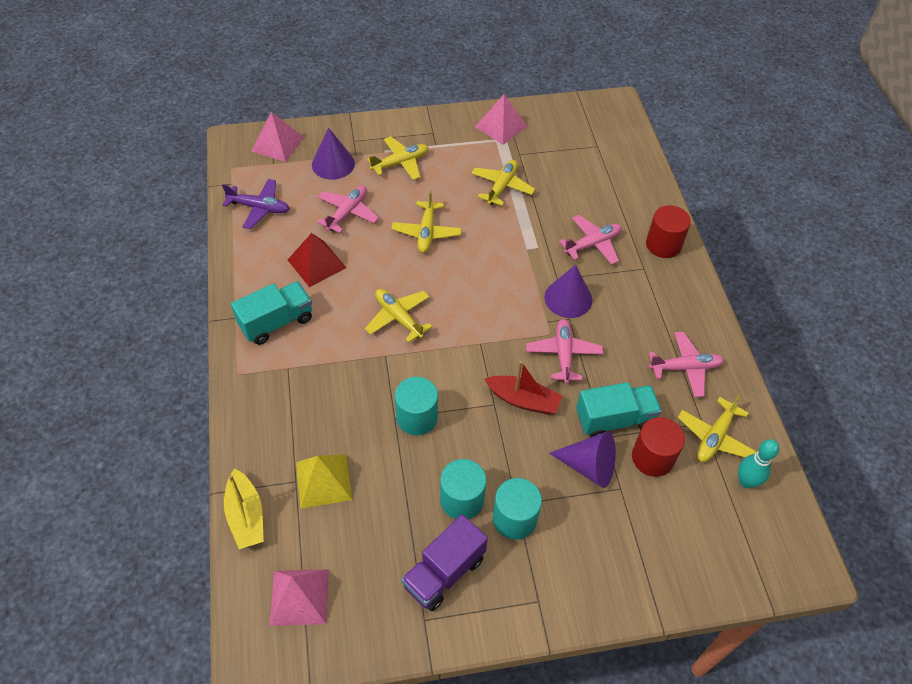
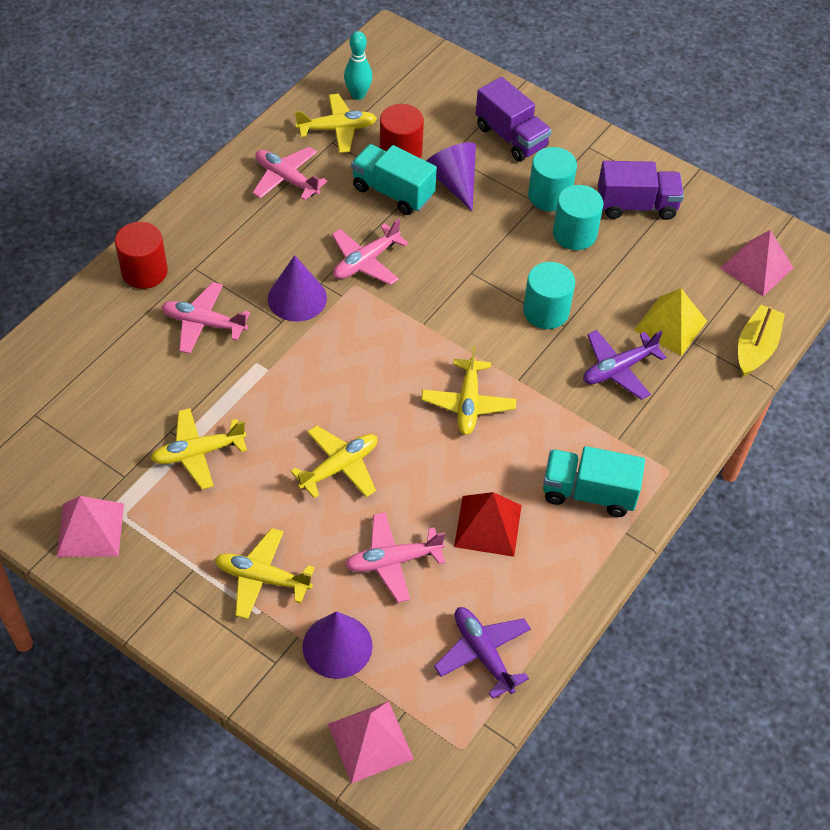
camera: 135 degrees left, 0 degrees up
(329, 415) = (618, 369): none -> purple plane
(523, 400) = (444, 257): red boat -> none
(602, 551) = (511, 137): none -> purple truck

